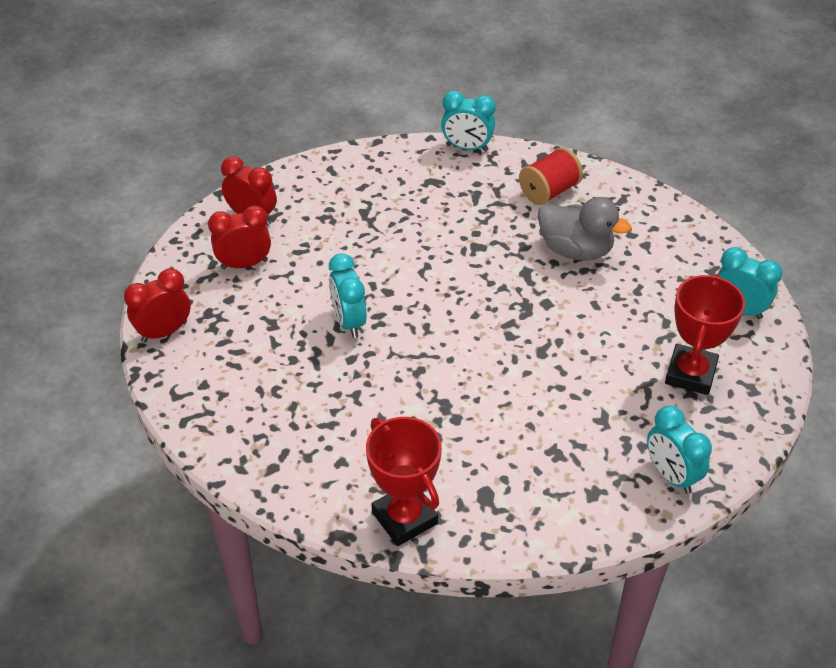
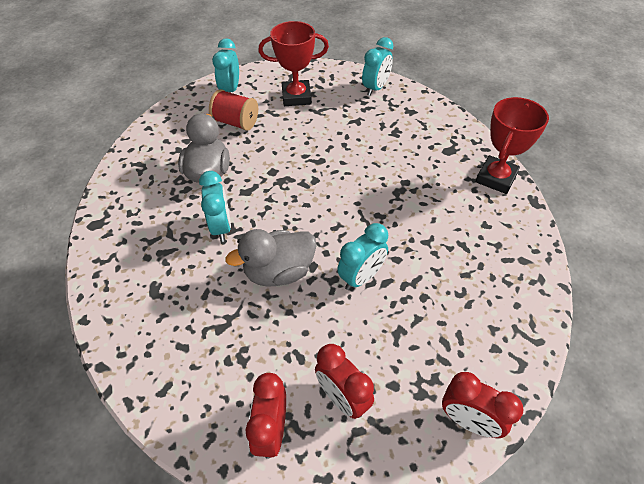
camera: 115 degrees left, 5 degrees up
(397, 265) = (279, 272): none -> grey duck
(467, 147) = (94, 283): turquoise clock -> turquoise clock (221, 227)
(549, 191) = (142, 206): red spool -> red spool (236, 122)

